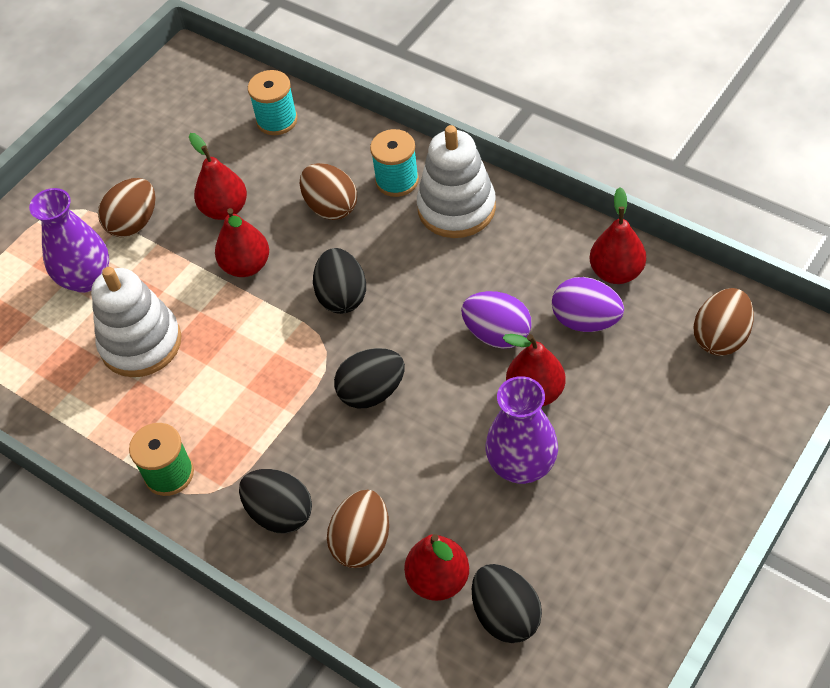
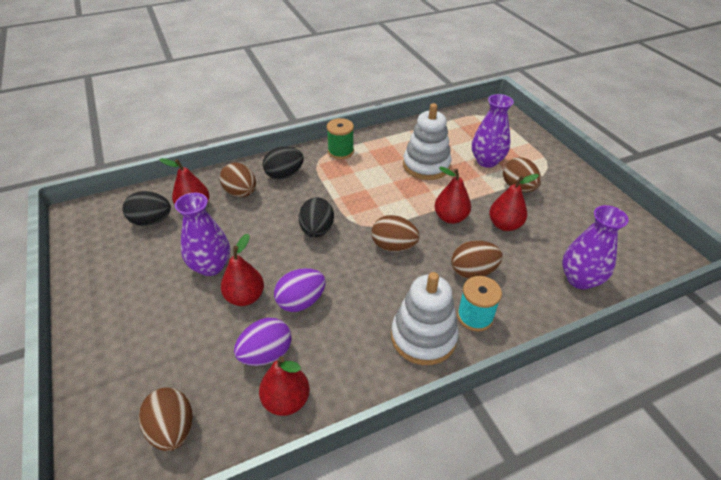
camera: 115 degrees right, 10 degrees down
(277, 120) = (580, 279): turquoise spool -> purple vase
(342, 296) = (393, 246): black egg -> brown egg

